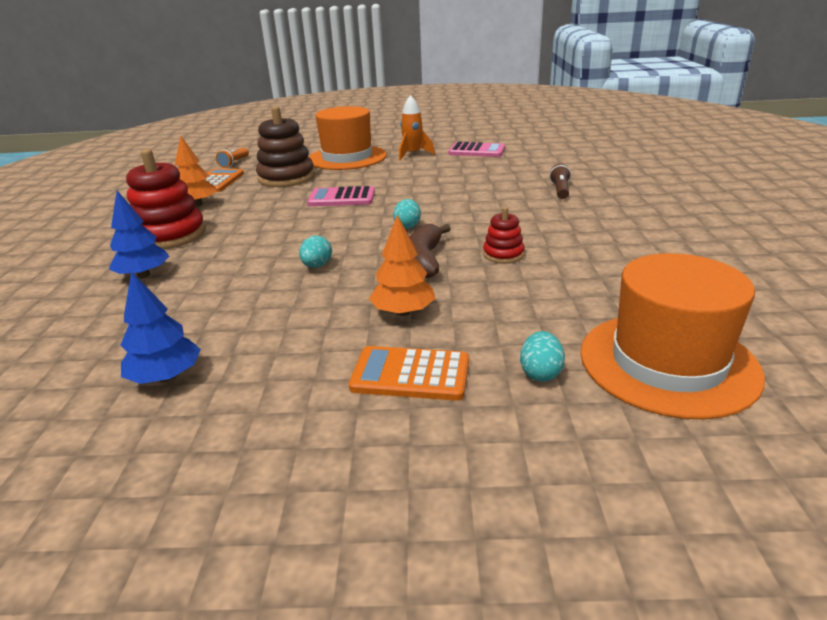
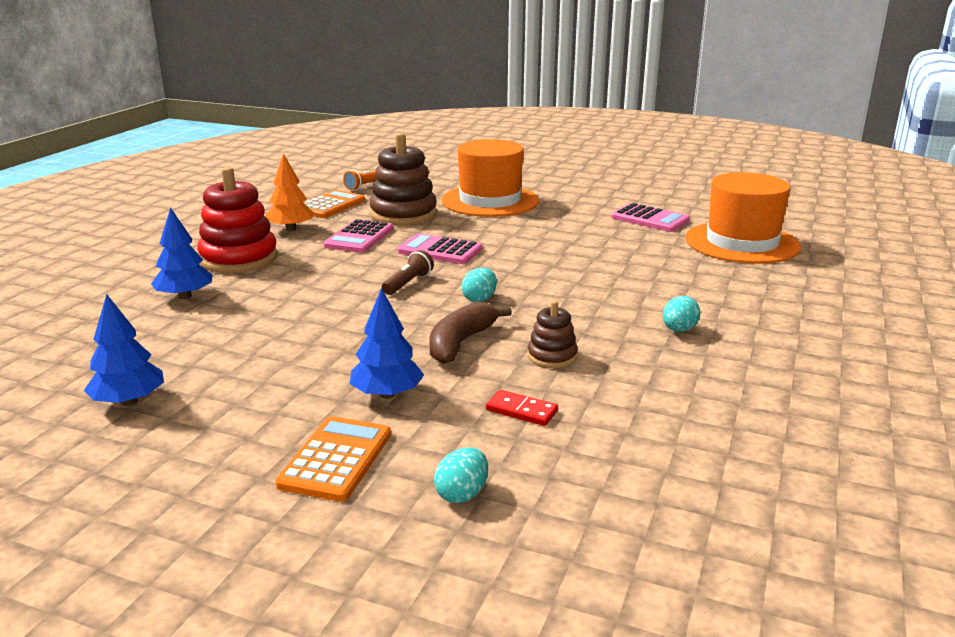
camera: 20 degrees right, 5 degrees down
(265, 200) = (359, 237): none -> pink calculator
(317, 266) = (347, 324): turquoise egg -> turquoise egg (679, 330)
(403, 312) = (387, 394): orange tree -> blue tree
(410, 374) = (336, 459): orange calculator -> orange calculator turned 75 degrees clockwise
(413, 154) = (568, 210): orange rocket -> none
(503, 254) = (552, 356): red stacking toy -> brown stacking toy
(521, 298) = (522, 411): none -> red domino
(560, 190) = (701, 291): brown flashlight -> brown flashlight (408, 283)
(667, 363) = (608, 523): orange hat -> orange hat (742, 243)

